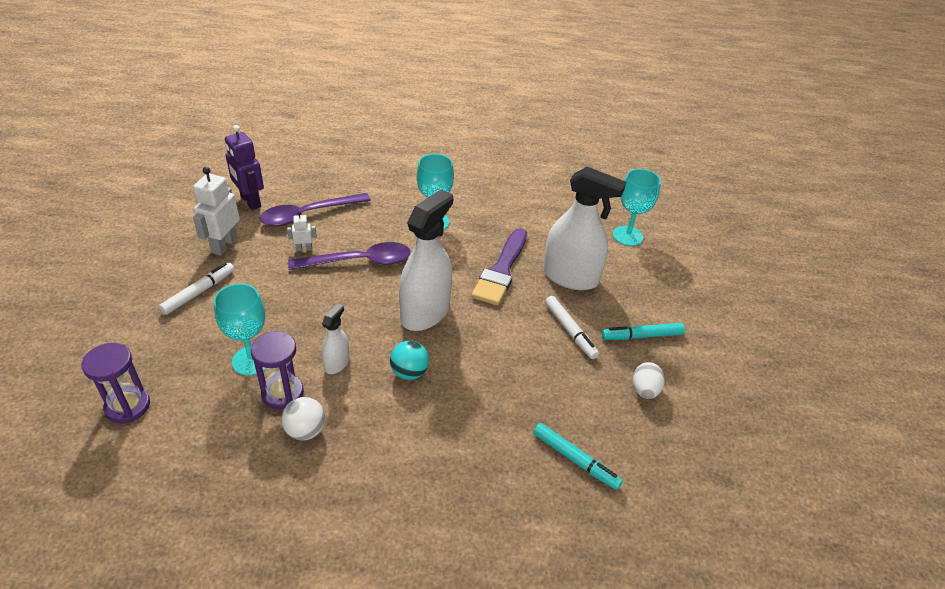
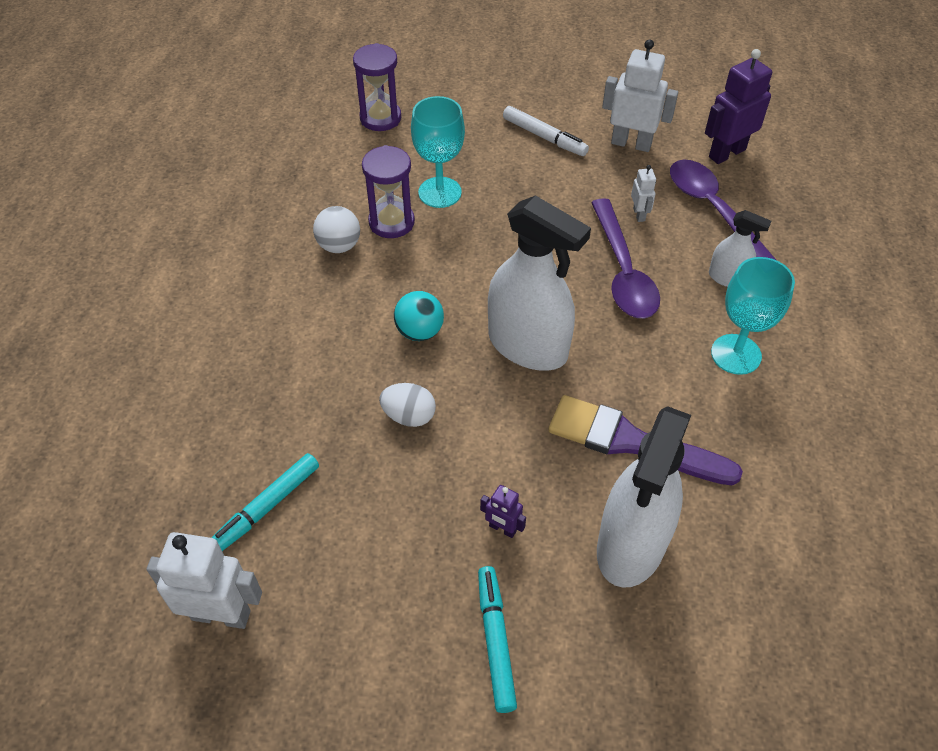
camera: 95 degrees right, 10 degrees up
(336, 363) = (435, 263): white spray bottle -> white spray bottle (727, 278)
(570, 331) = (502, 529): white marker -> purple robot
(627, 236) = (774, 669): turquoise goblet -> none
(644, 390) = (378, 622): white egg -> white egg (409, 416)
(662, 479) = (221, 614): none -> white robot

